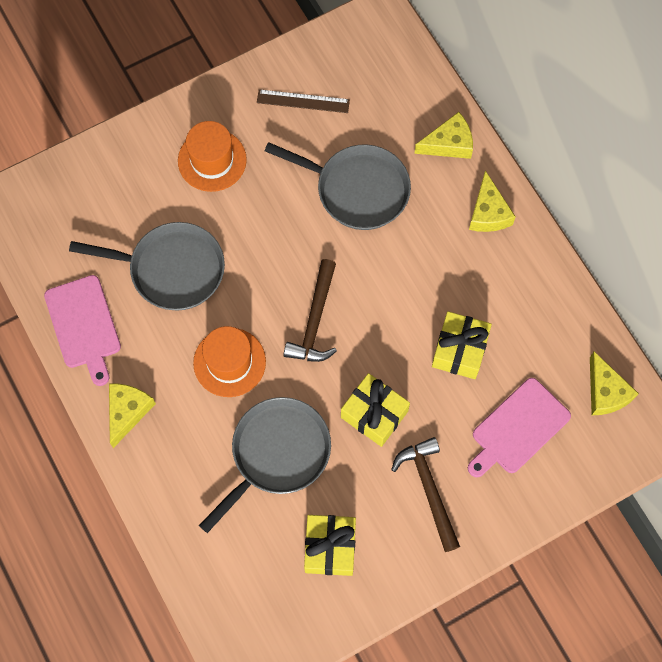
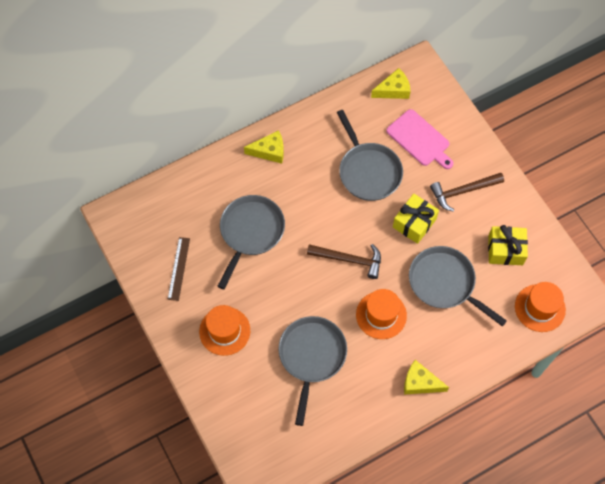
camera: 90 degrees left, 5 degrees down
(84, 325) = (356, 417): pink cutting board -> none
(235, 592) = (540, 308): none -> orange hat
(449, 144) = (217, 173): yellow cheese -> none
(459, 350) = (368, 171): yellow gift -> grey pan

